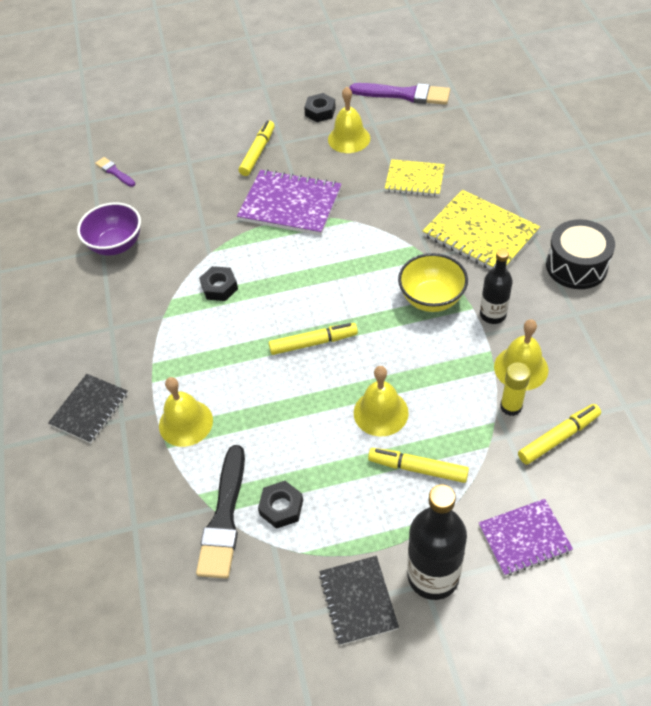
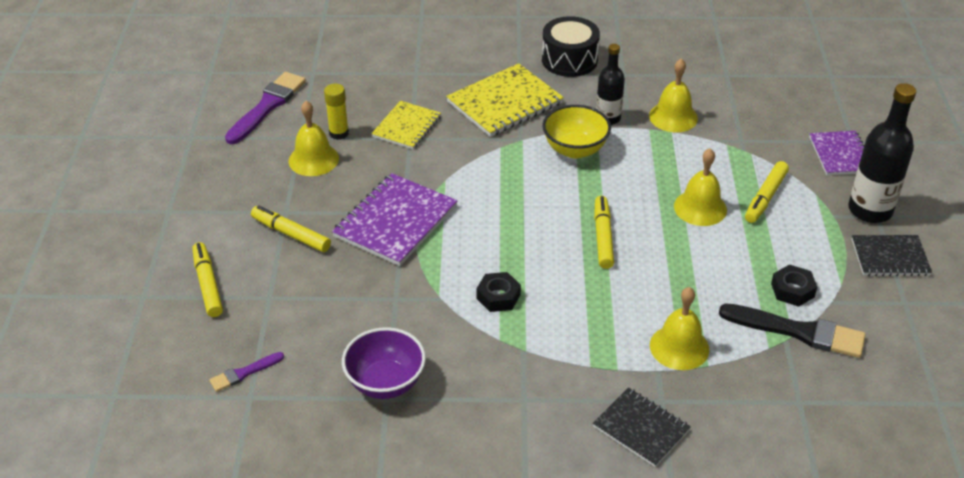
camera: 80 degrees left, 10 degrees down
(320, 112) = (251, 173): black nut -> none
(511, 406) = (712, 132): yellow glue stick -> yellow glue stick (339, 133)
(558, 437) = (749, 115): yellow marker -> yellow marker (208, 284)

